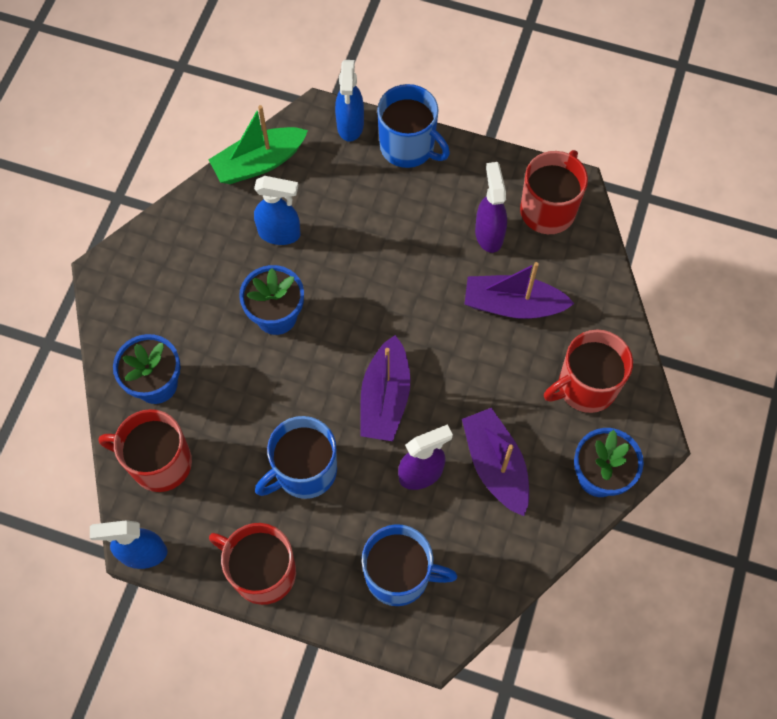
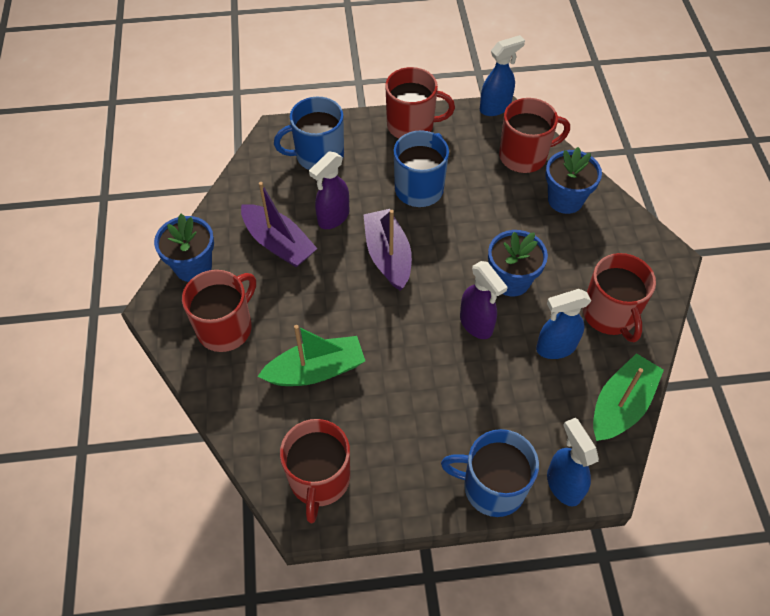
camera: 155 degrees right, 10 degrees down
(207, 242) = (610, 314): none -> red mug
(489, 234) = (367, 428): purple spray bottle -> purple spray bottle (476, 324)
(513, 305) = (316, 370): purple boat -> green boat

